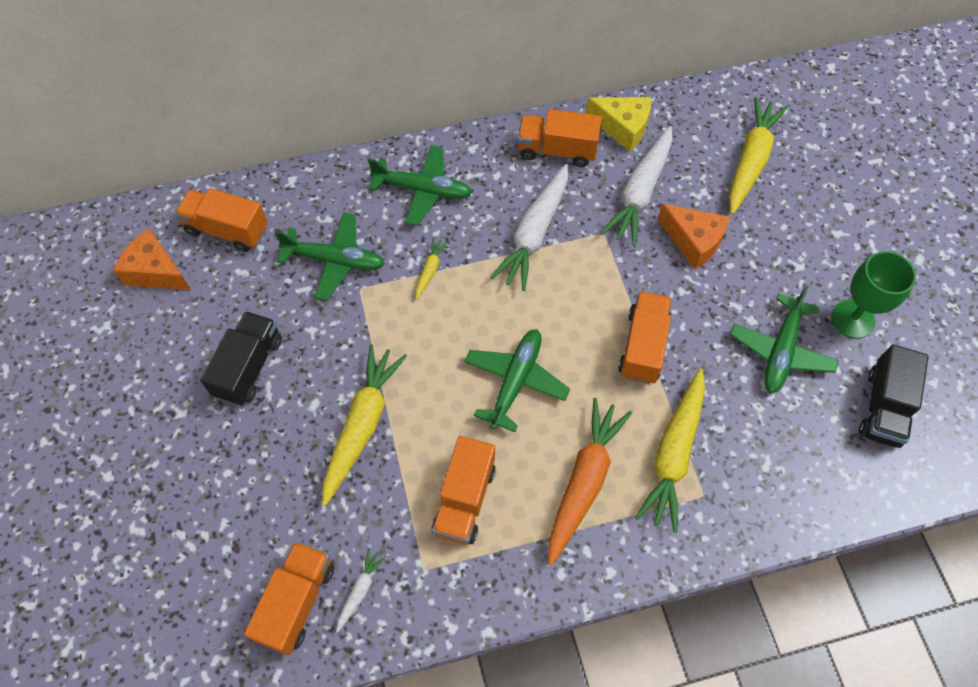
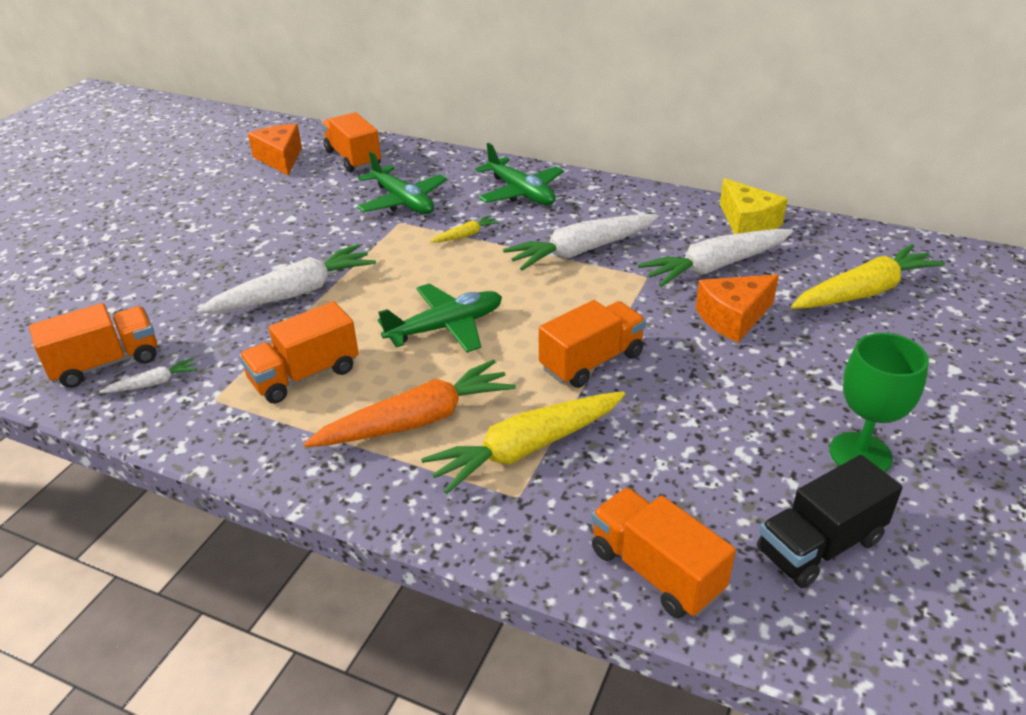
camera: 40 degrees right, 25 degrees down
(249, 367) = (266, 227): black truck -> none
(362, 425) = (294, 293): yellow carrot -> white carrot
(557, 150) = (666, 213): orange truck -> orange truck (656, 571)
(693, 241) = (733, 318): orange cheese -> orange cheese turned 75 degrees clockwise
(781, 351) = (739, 436): green plane -> none

